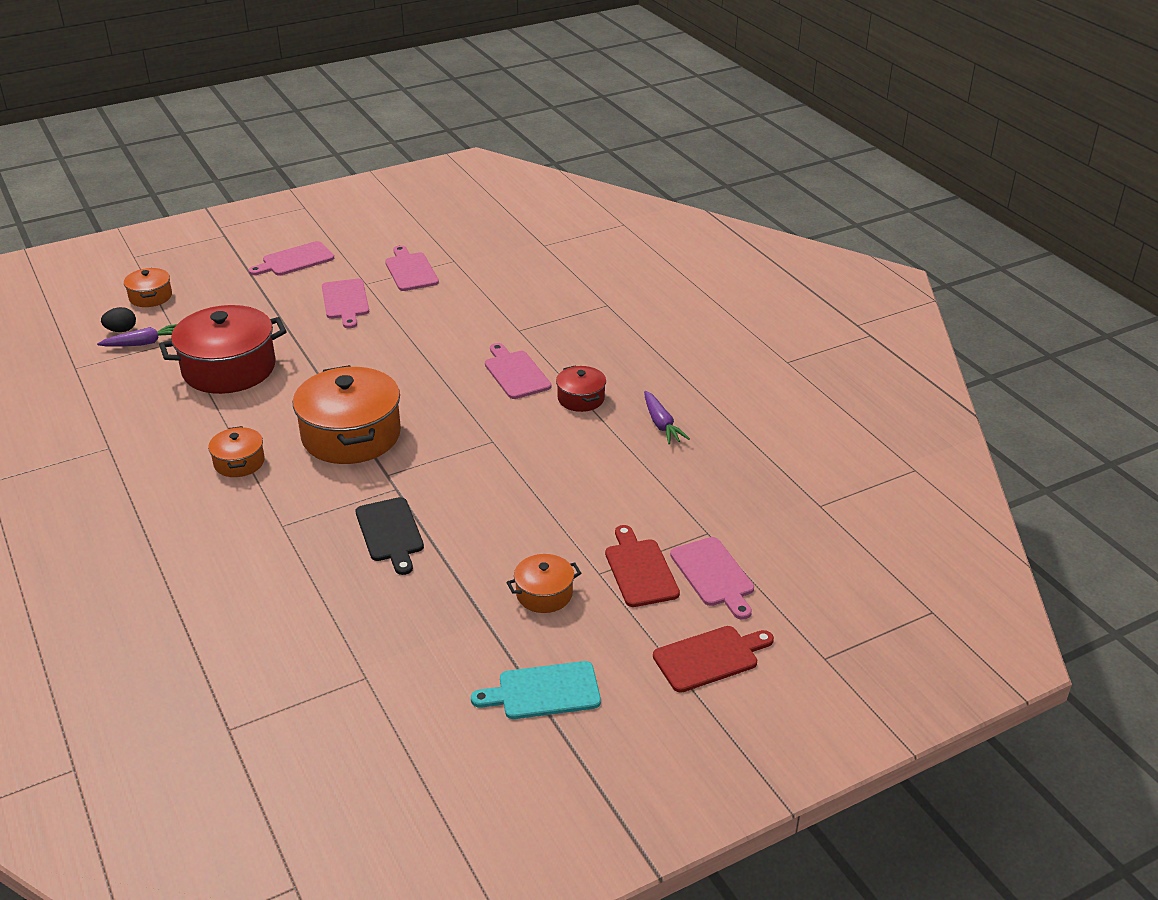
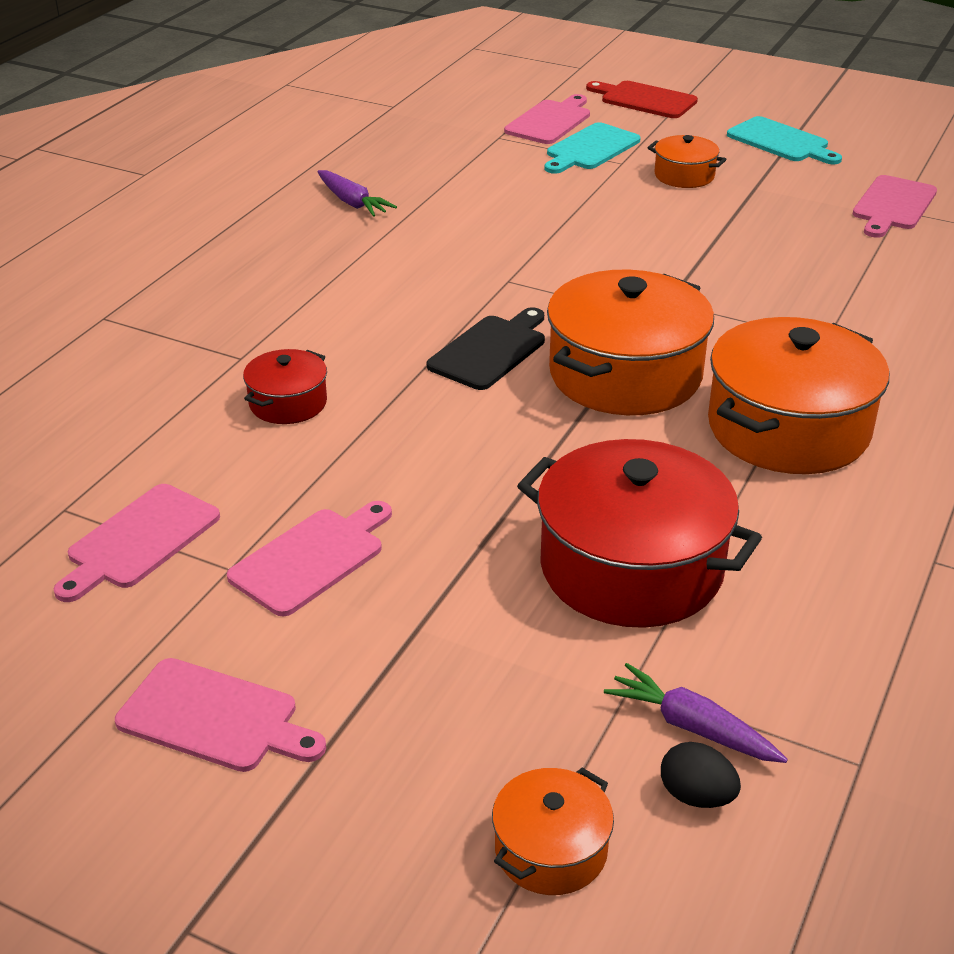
camera: 125 degrees left, 0 degrees up
(239, 462) = (788, 428): orange pot -> orange pot, size x2.02
(390, 533) = (733, 275): black cutting board -> black cutting board (490, 350)
(516, 373) = (351, 319): pink cutting board -> pink cutting board (892, 205)
(581, 398) = (357, 260): red pot -> red pot (288, 403)
(640, 570) = (590, 149): red cutting board -> turquoise cutting board
(661, 424) = (352, 202): purple carrot -> purple carrot turned 105 degrees clockwise

